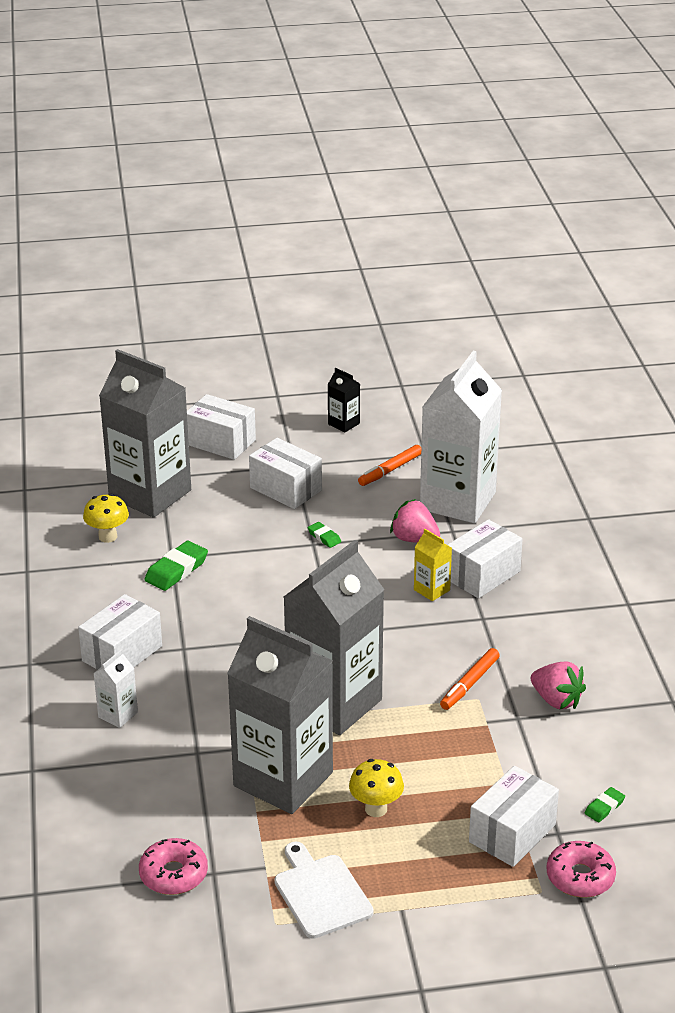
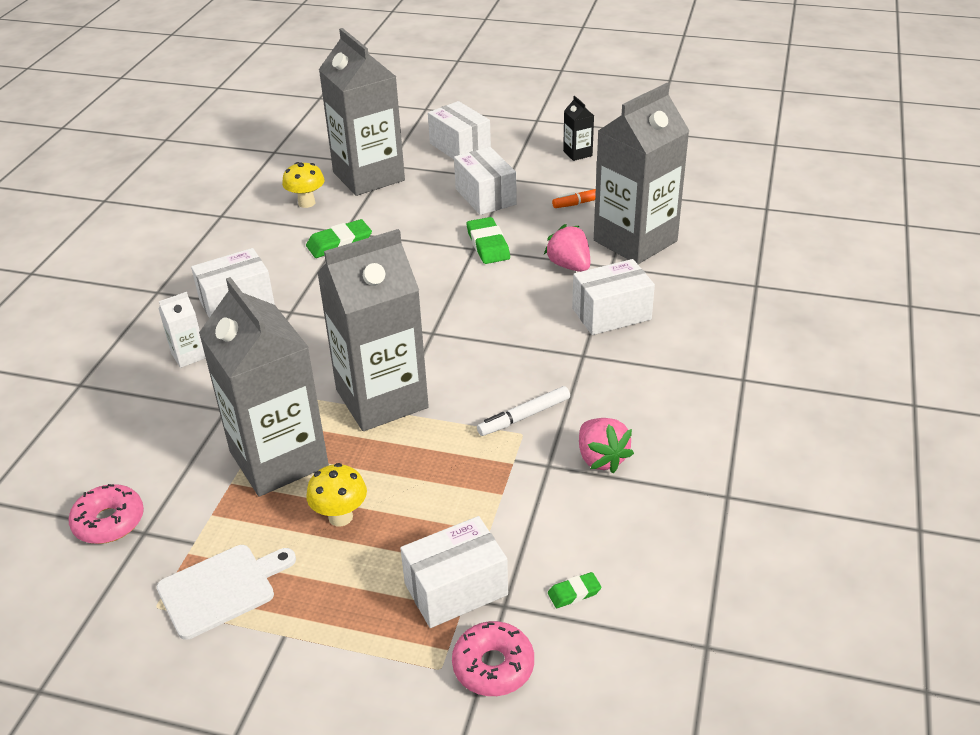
camera: 25 degrees right, 5 degrees up
(320, 893) = (221, 588): white cutting board -> white cutting board turned 60 degrees clockwise
(324, 537) = (488, 245): green eraser -> green eraser, size x1.81
(431, 590) = (552, 316): yellow carton -> none
(457, 501) = (635, 241): white carton -> grey carton
(469, 684) = (524, 416): orange marker -> white marker

